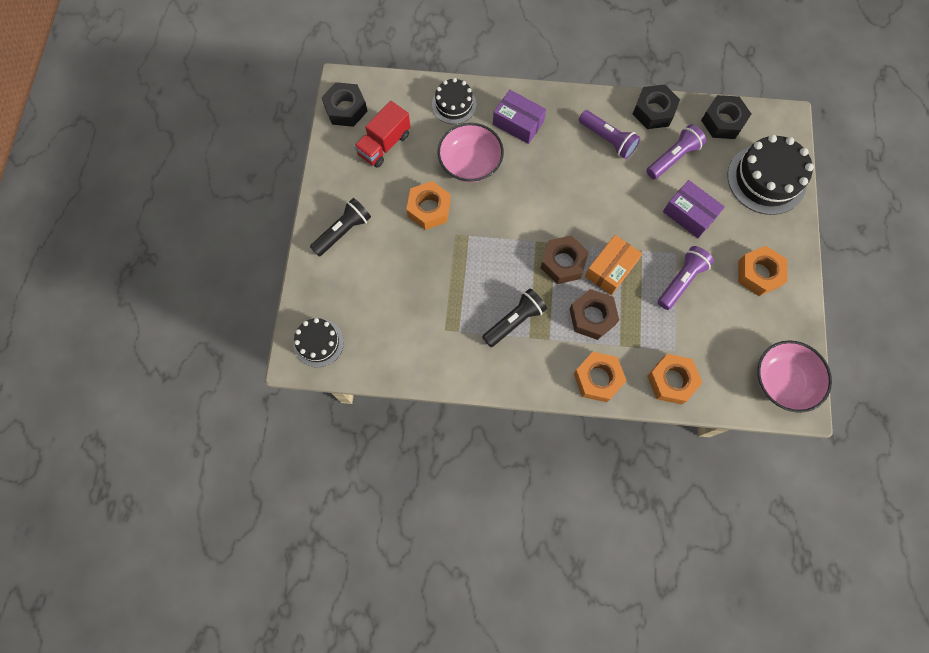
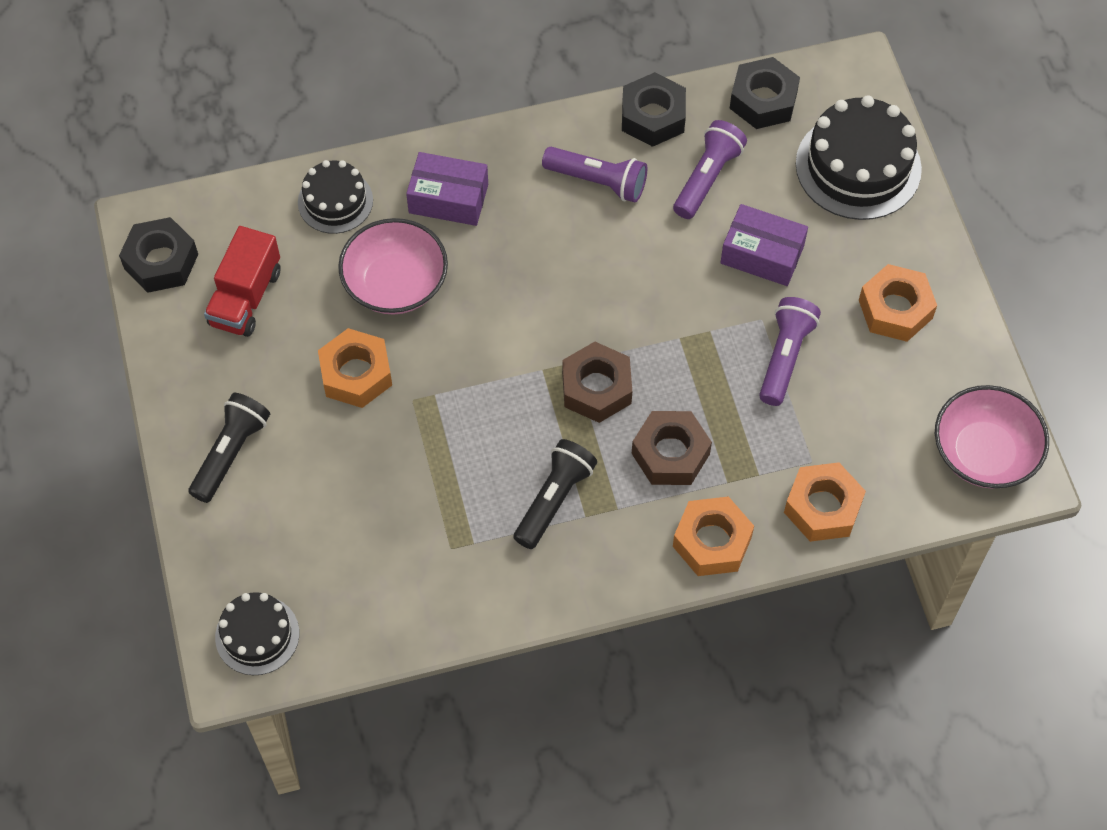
camera: 20 degrees left, 10 degrees down
(610, 269) = (672, 374): orange box -> none

